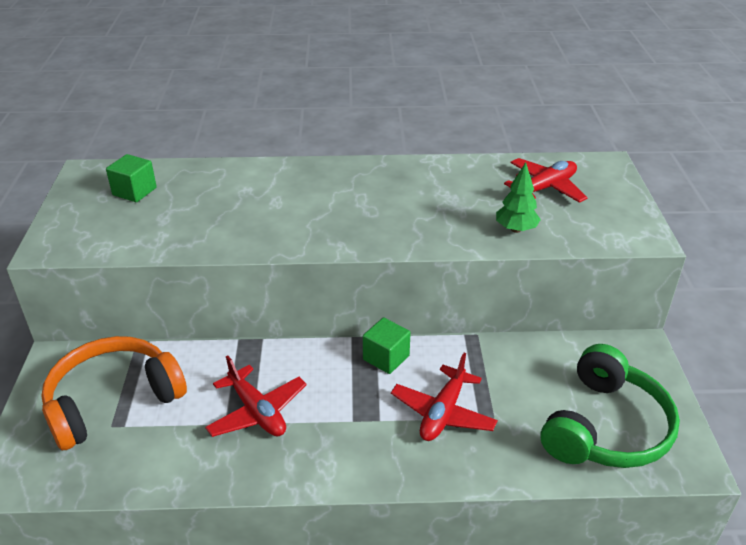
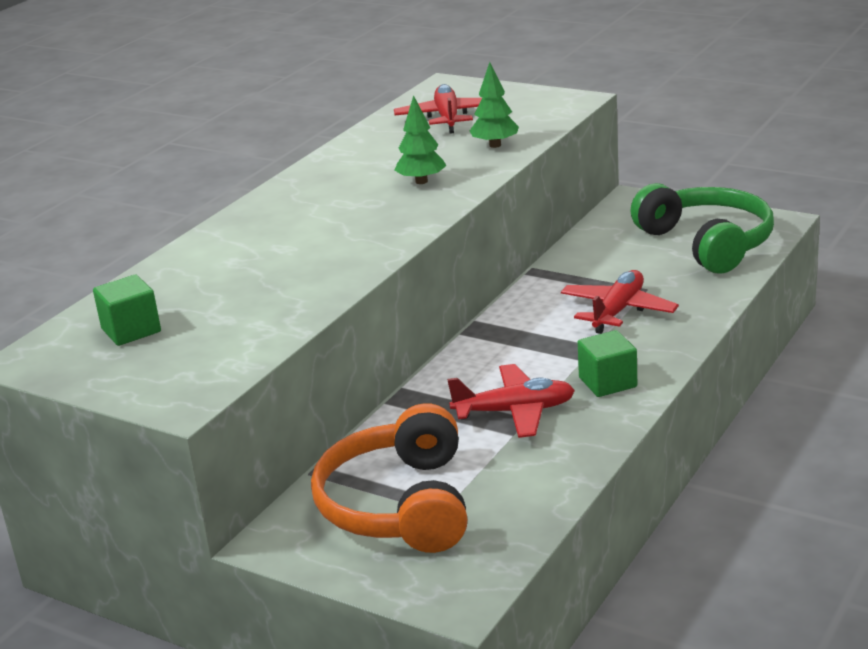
camera: 55 degrees left, 10 degrees down
(386, 357) = (513, 322): green cube -> green cube (607, 382)
(421, 219) = (421, 181): none -> green tree
(443, 413) = (618, 311): red plane -> red plane turned 120 degrees counterclockwise

